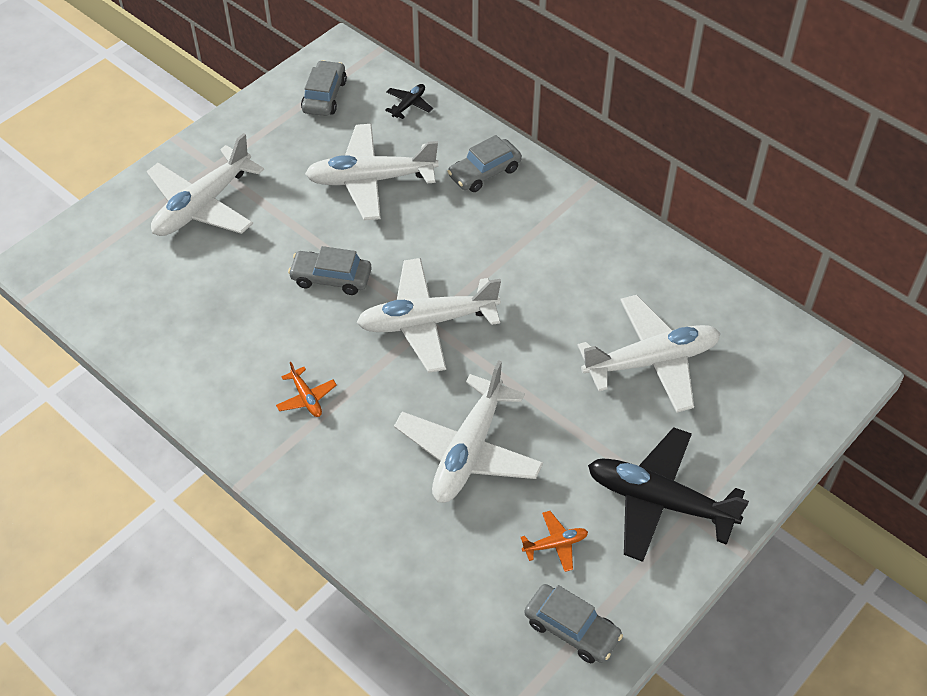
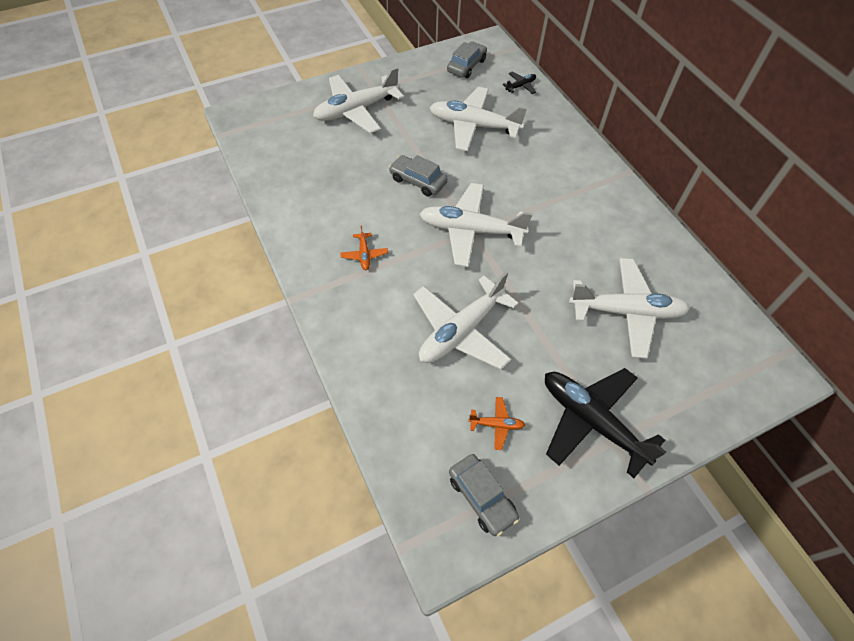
camera: 20 degrees right, 5 degrees up
(484, 172) = (554, 143): grey car -> none

